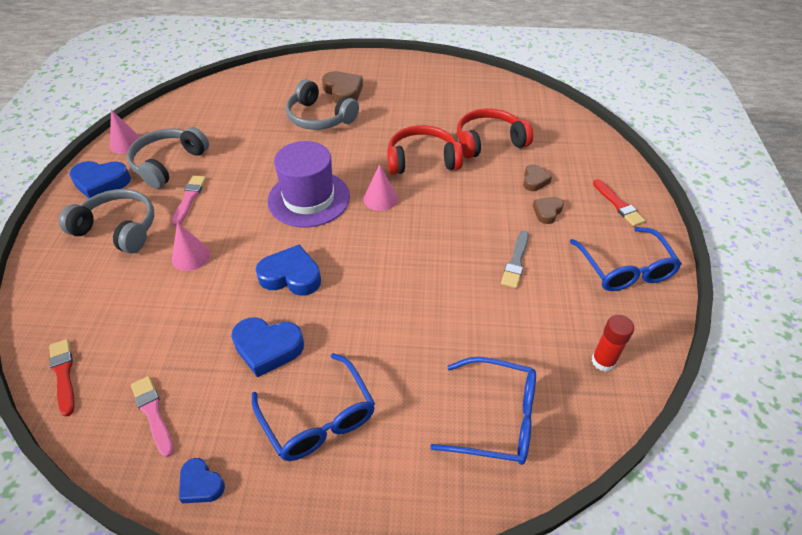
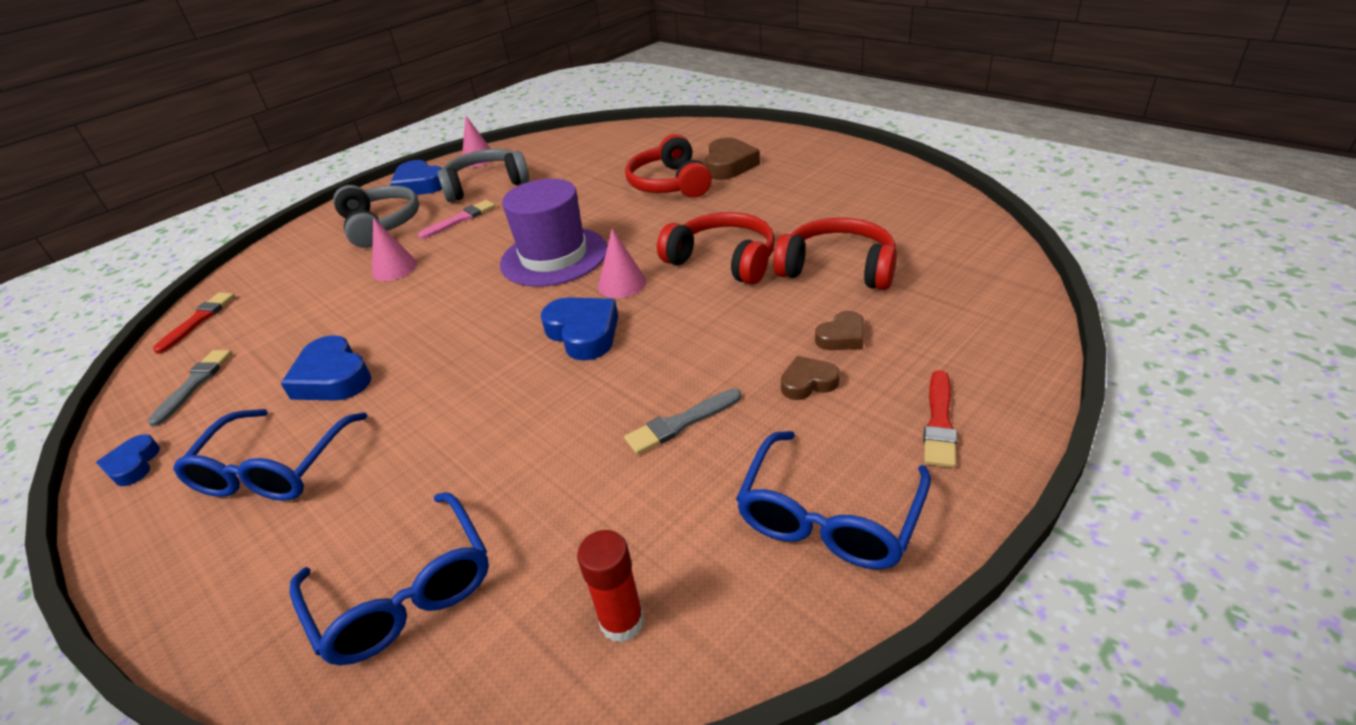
camera: 45 degrees right, 10 degrees down
(153, 413) = (194, 384): pink brush -> grey brush
(291, 276) = (440, 322): blue heart -> blue heart (583, 333)
(319, 118) = (669, 183): grey headphones -> red headphones

